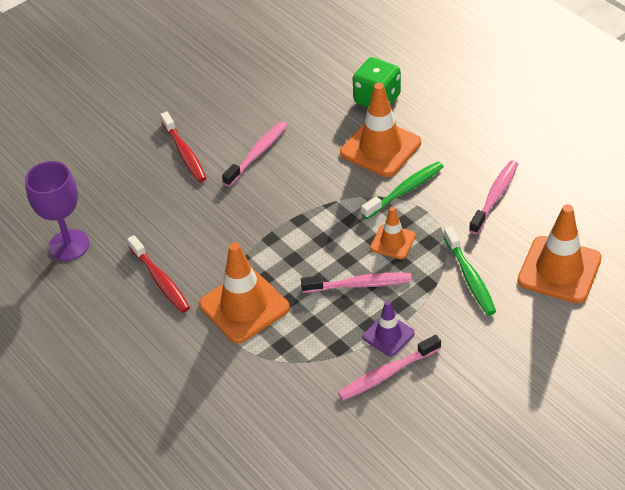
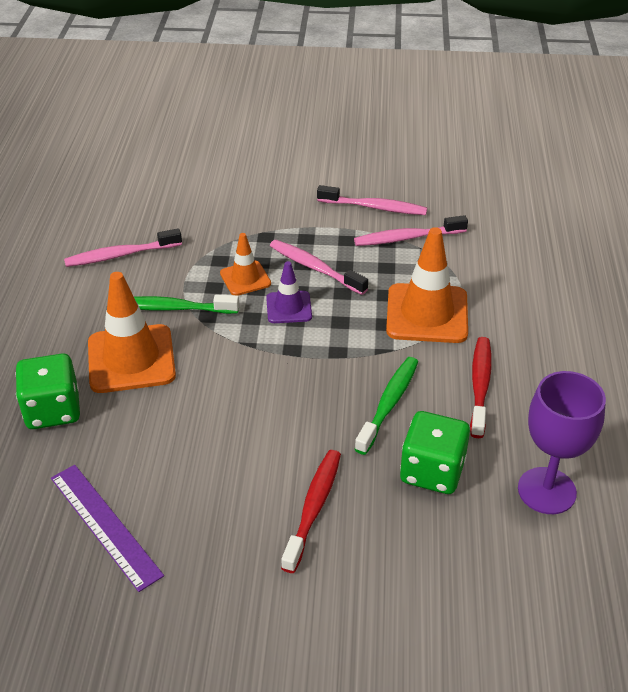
camera: 140 degrees left, 5 degrees down
(141, 211) = (432, 471): none -> green dice
(257, 153) = (242, 444): pink toothbrush -> pink toothbrush (407, 238)
(273, 80) = (104, 525): none -> purple ruler
(388, 335) = (341, 226): purple traffic cone -> purple traffic cone (289, 307)
(470, 277) = (231, 220): green toothbrush -> green toothbrush (389, 404)
(559, 270) = (168, 186): orange traffic cone -> none

